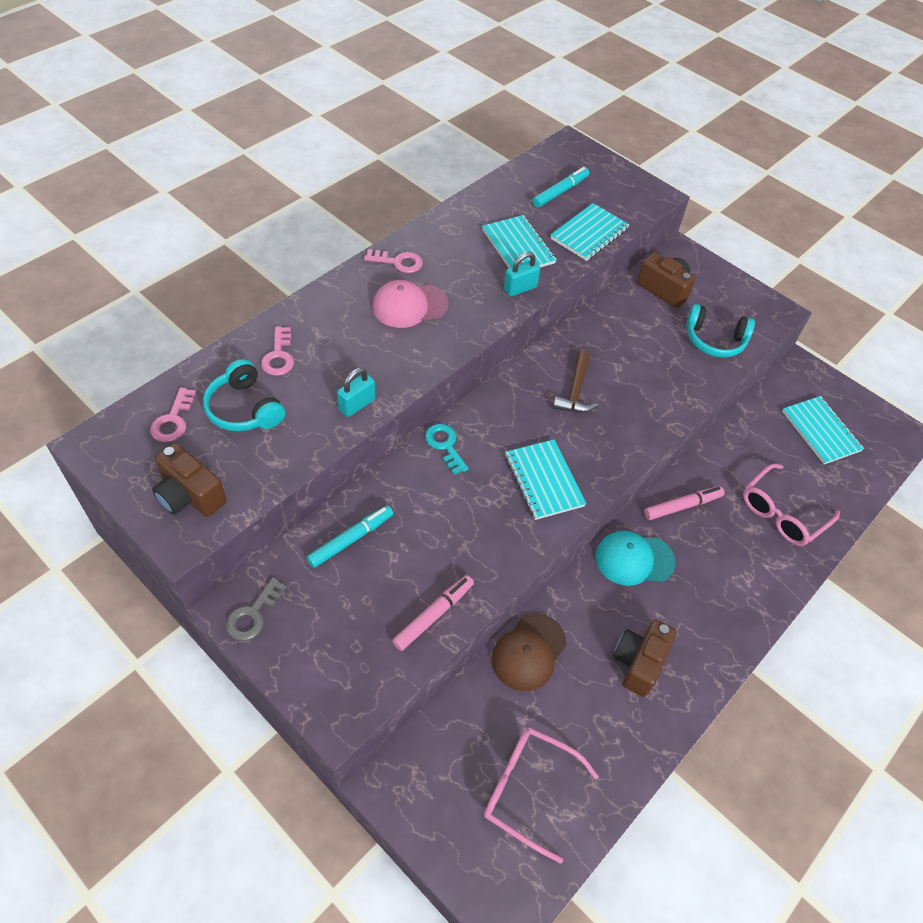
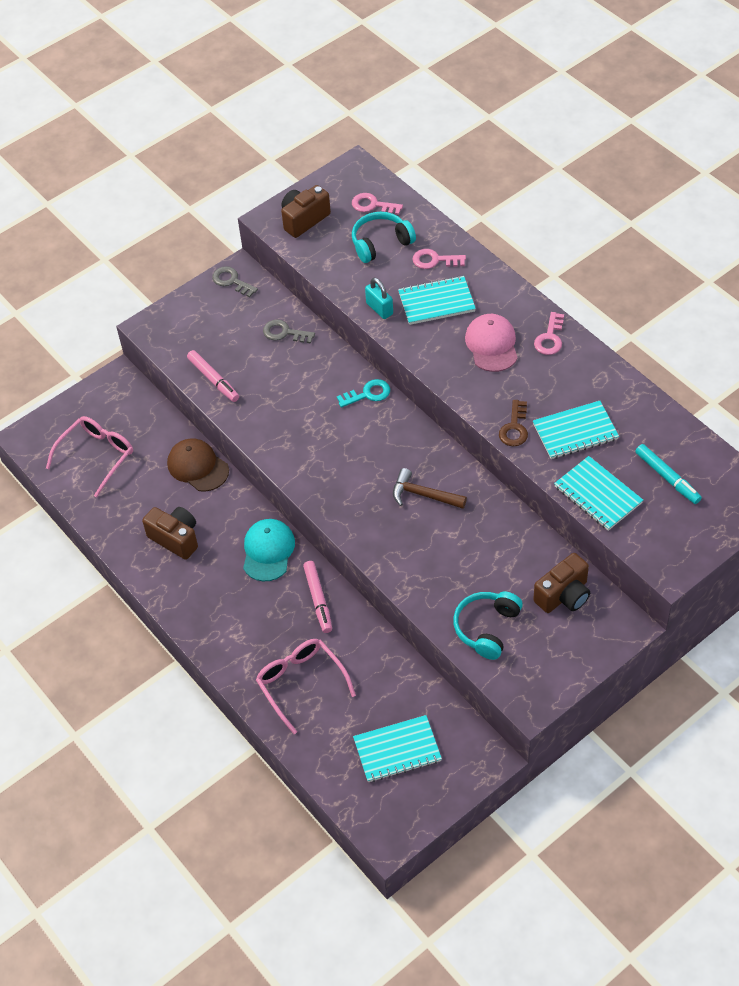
camera: 105 degrees right, 0 degrees up
(351, 539) = (284, 333): turquoise marker -> grey key
(520, 288) = (514, 428): turquoise padlock -> brown key
(544, 480) = (324, 459): turquoise notebook -> turquoise notebook (436, 302)

